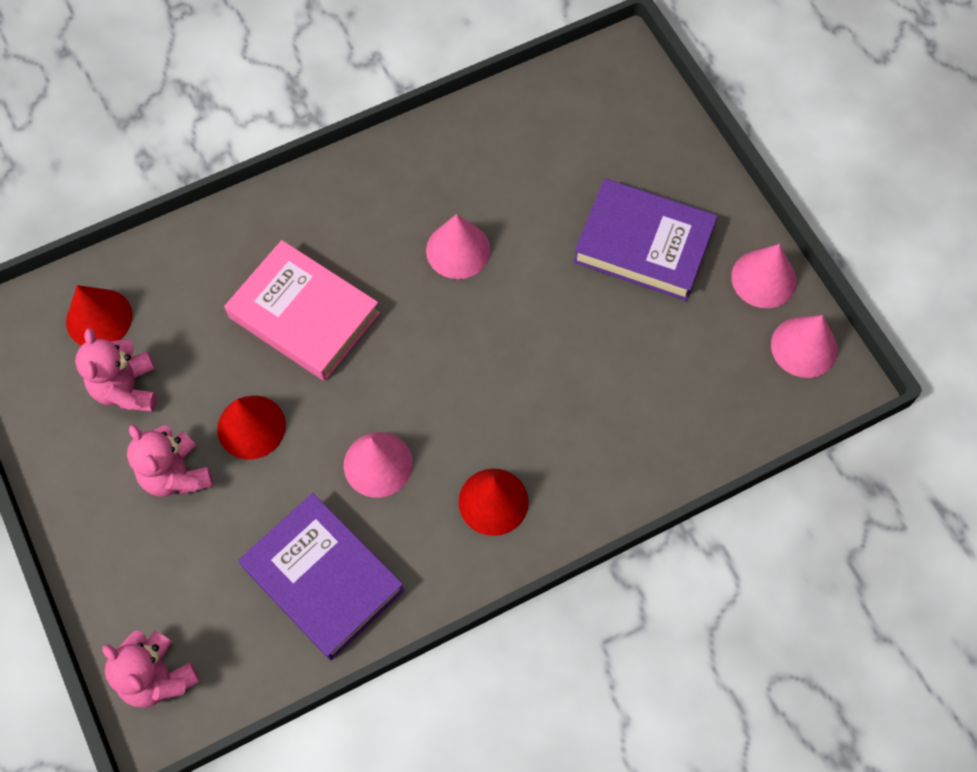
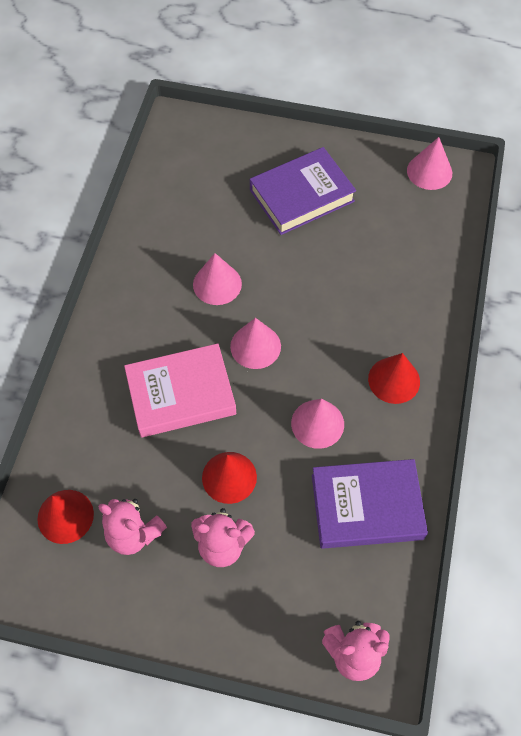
camera: 50 degrees left, 5 degrees down
(763, 278) = (373, 159): pink cone -> pink cone (255, 346)

